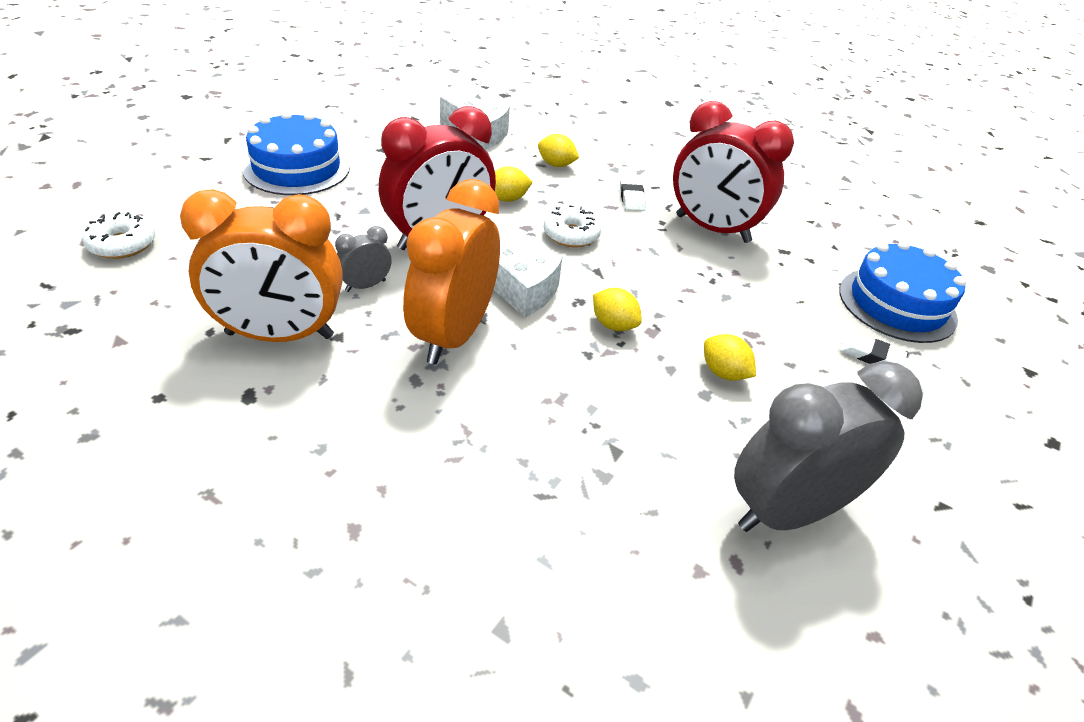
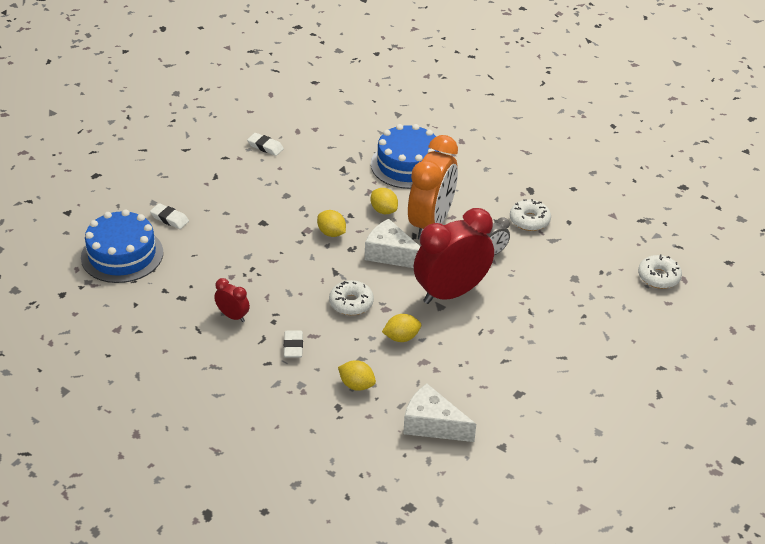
camera: 175 degrees left, 0 degrees up
(280, 335) = (529, 220): orange clock -> white donut
(297, 168) = (582, 360): blue cake -> blue cake (407, 165)
(712, 229) = (233, 316): red clock -> red clock, size x0.44
(723, 373) = (271, 206): yellow lemon -> yellow lemon (383, 210)
(788, 512) = (265, 147): grey clock -> white eraser

